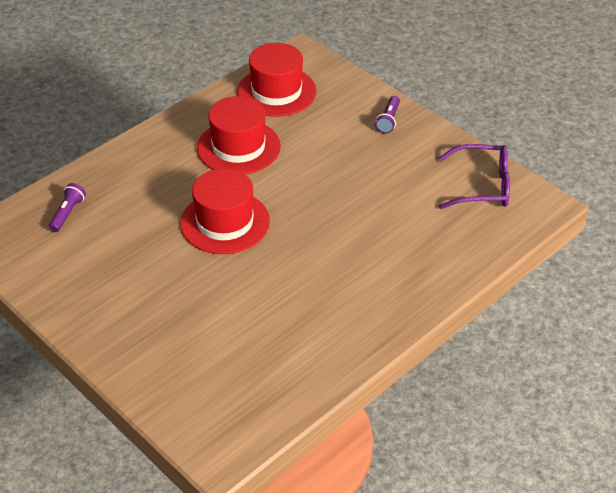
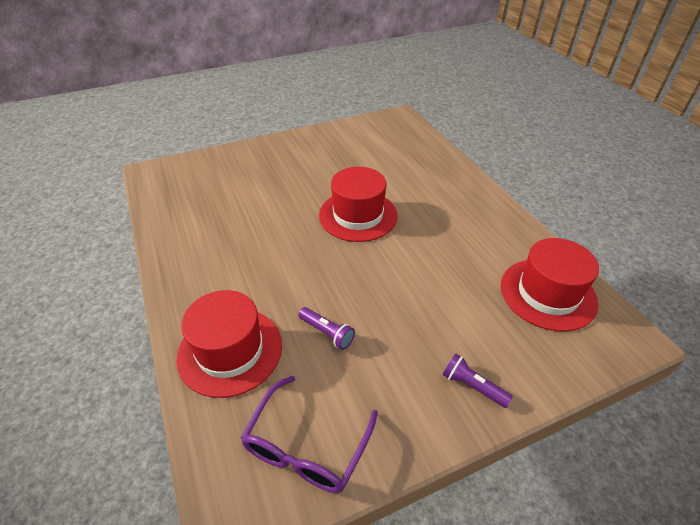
camera: 110 degrees right, 0 degrees up
(67, 213) = (406, 147): purple flashlight -> purple flashlight (327, 333)
(238, 147) = (456, 244): red hat -> red hat (230, 351)

